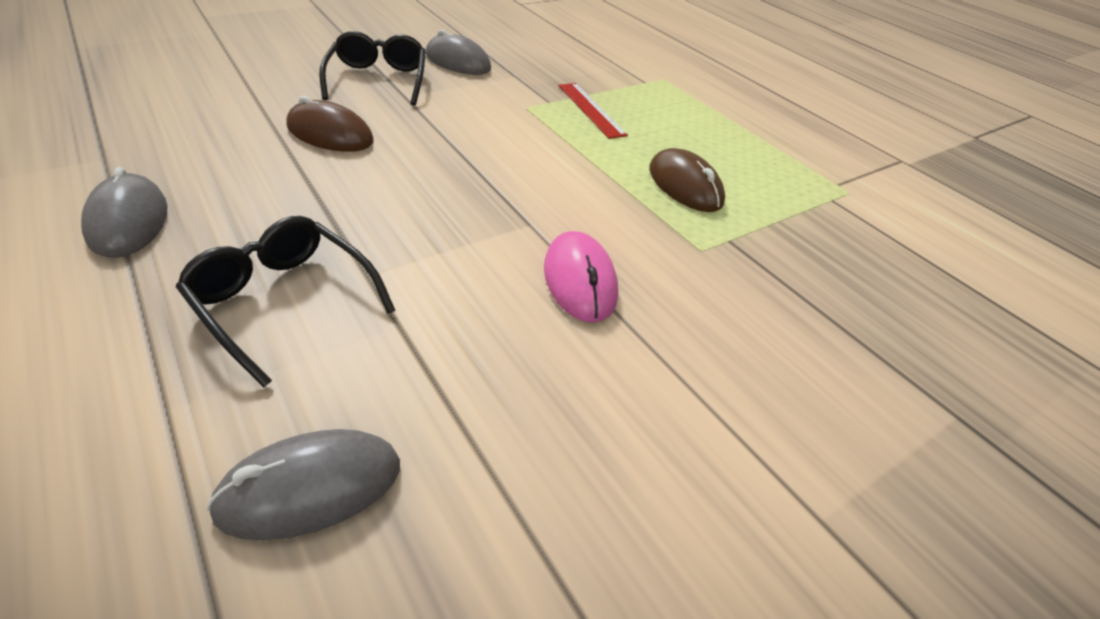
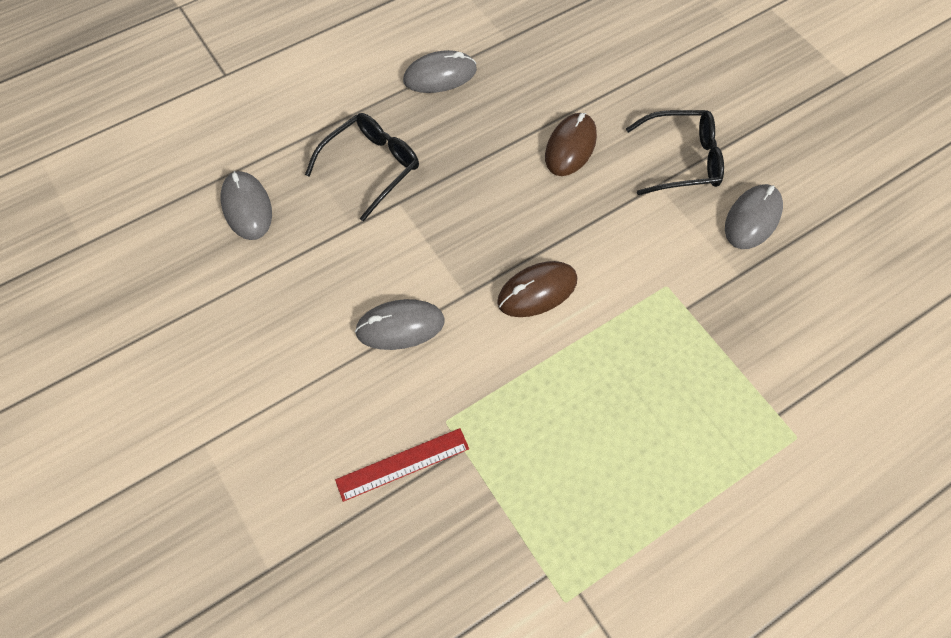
camera: 95 degrees right, 20 degrees up
(579, 280) = (400, 326): pink mouse -> grey mouse
(591, 109) = (681, 347): red ruler -> red ruler (402, 464)
(684, 186) = (544, 423): brown mouse -> brown mouse (537, 291)

